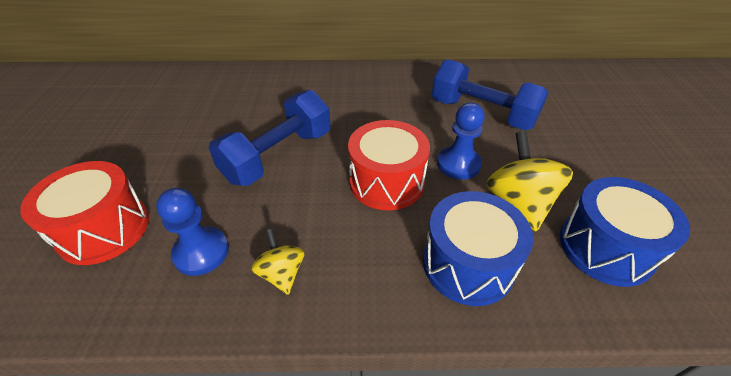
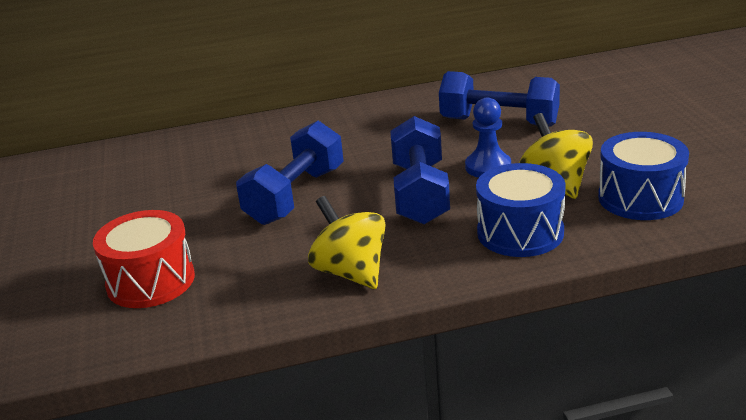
camera: 10 degrees left, 15 degrees down
(201, 252) = (264, 275): blue pawn -> none
(282, 273) = (351, 272): yellow spinning top -> yellow spinning top, size x1.70
(386, 182) = (420, 193): red drum -> blue dumbbell

